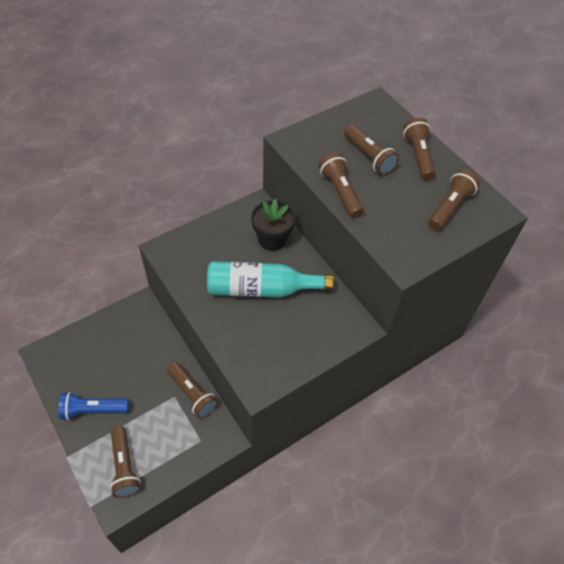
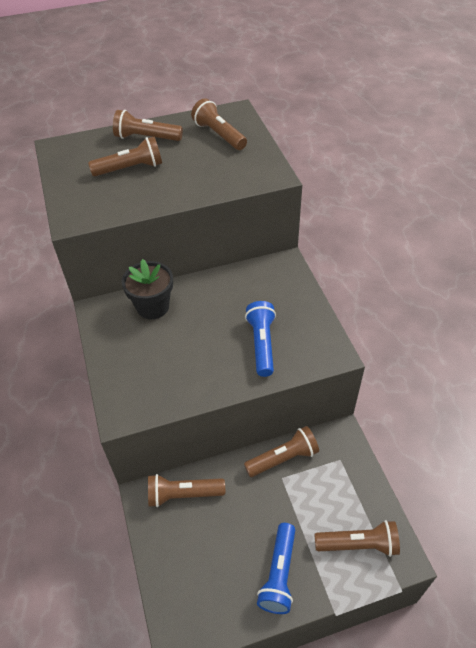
camera: 70 degrees left, 5 degrees down
(254, 327) = (262, 344): none -> blue flashlight
(261, 289) = (215, 328): turquoise bottle -> none
(340, 192) = (168, 197): brown flashlight -> brown flashlight (183, 494)

